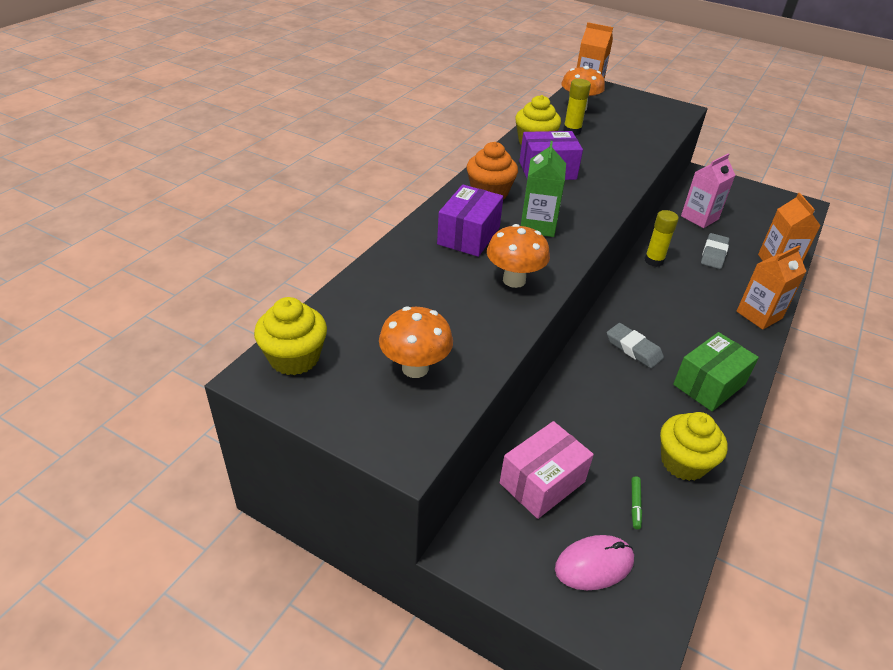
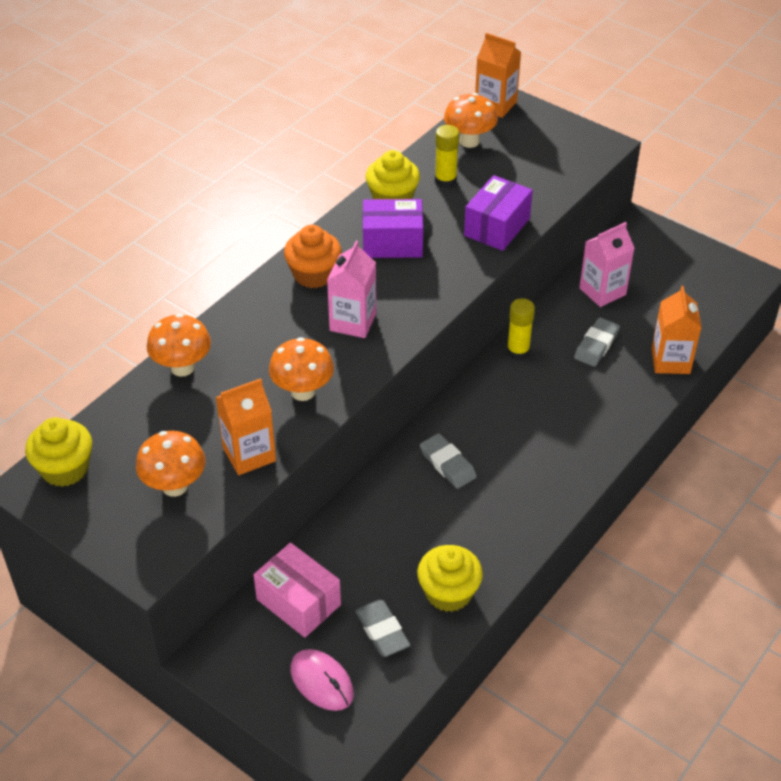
camera: 10 degrees right, 5 degrees up
(393, 265) = (182, 367): none -> orange mushroom
(469, 236) = (272, 333): purple box -> purple box (497, 227)
(538, 225) = (353, 322): green carton -> pink carton
(542, 482) = (298, 602): pink box -> pink box turned 75 degrees clockwise
(594, 564) = (322, 681): pink mouse -> pink mouse turned 60 degrees clockwise
(635, 505) = (382, 631): green marker -> grey eraser
(709, 384) = (514, 511): green box -> none
(759, 315) = (612, 430): orange carton -> orange carton (249, 454)

